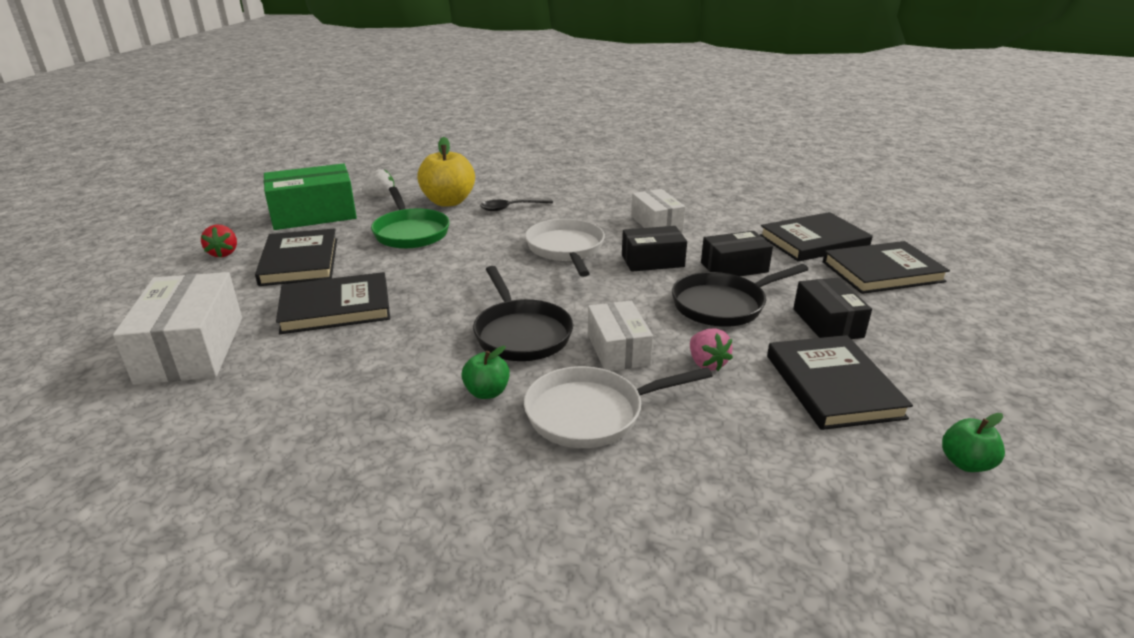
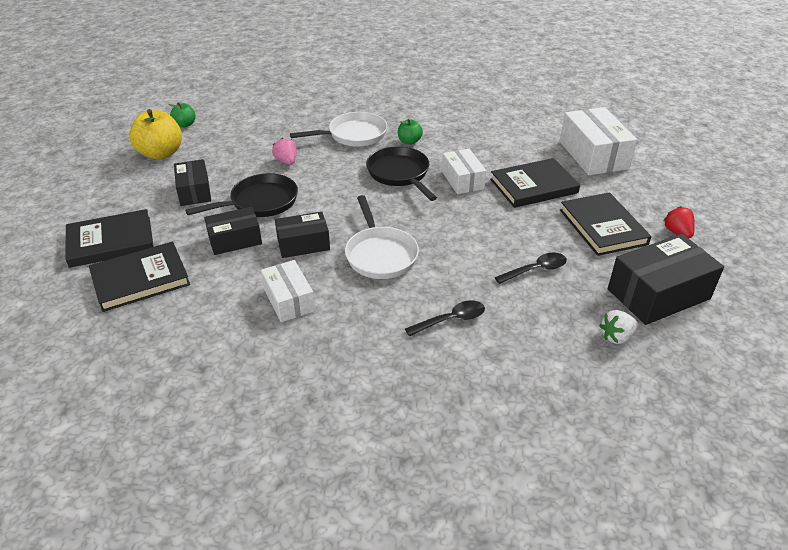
camera: 175 degrees right, 10 degrees up
(314, 214) = (658, 294): green box -> black box
(410, 232) = (536, 270): green pan -> black spoon
(448, 202) = (529, 328): yellow apple -> yellow apple (161, 153)
(618, 349) = (338, 167): white box -> white box (462, 180)
(833, 386) = (221, 153): black book -> none

